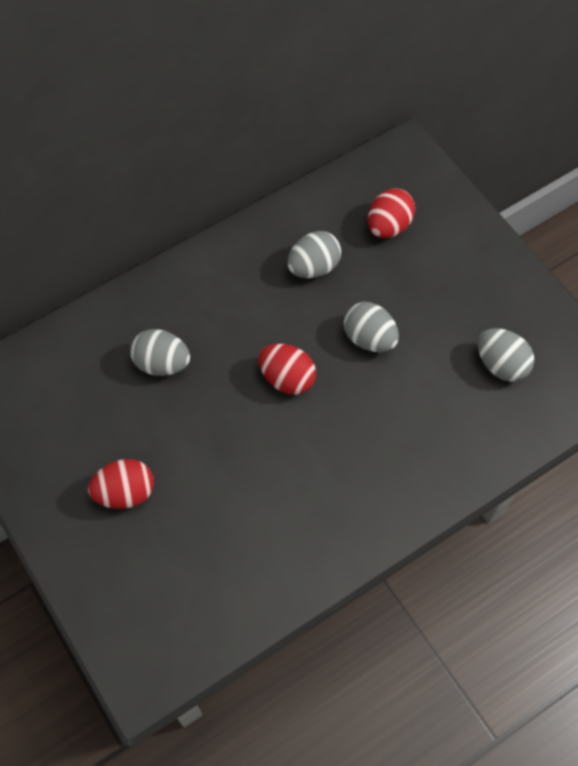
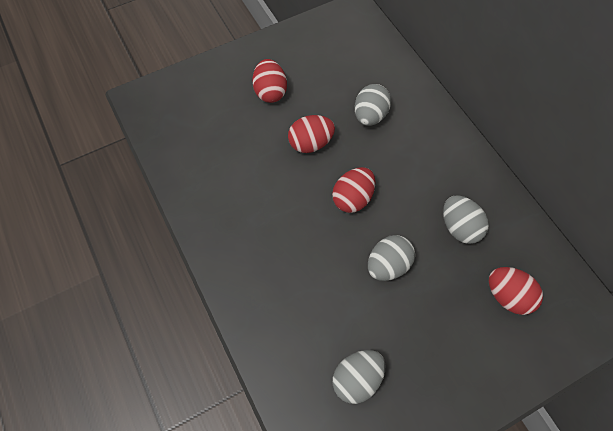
camera: 95 degrees right, 0 degrees up
(210, 432) = (310, 143): none -> red egg

